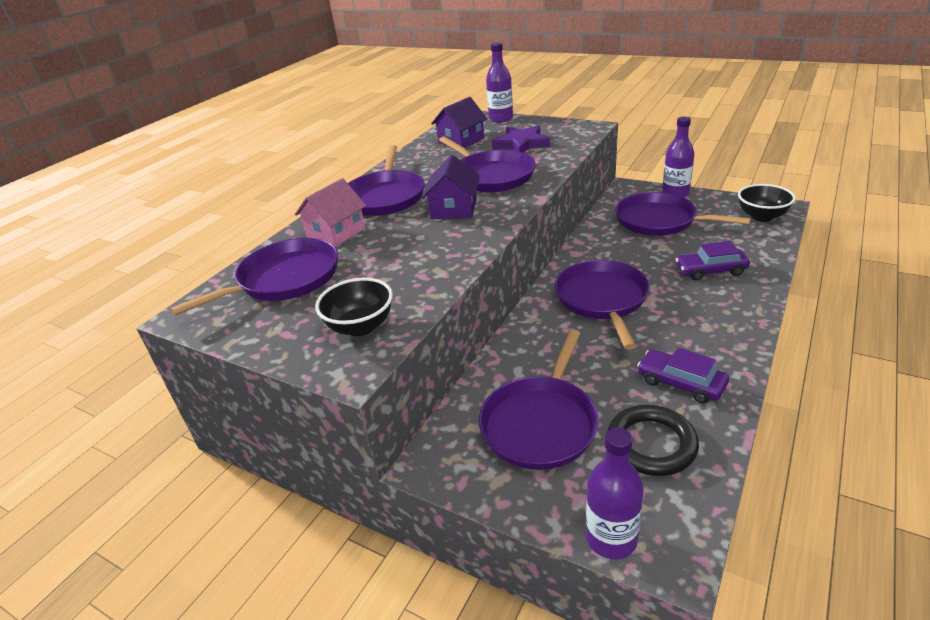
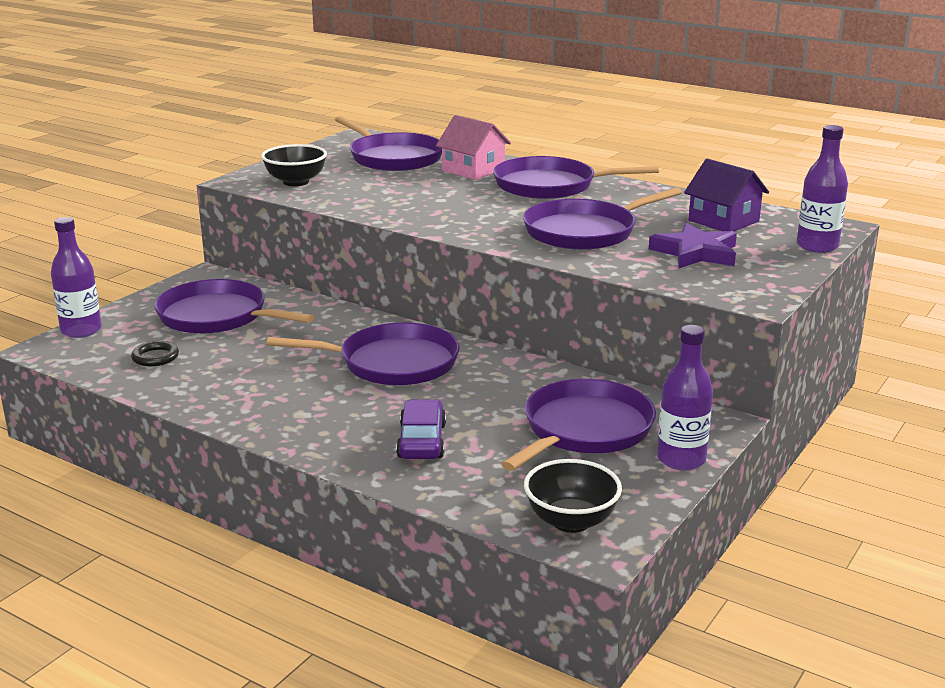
camera: 90 degrees right, 10 degrees down
(454, 209) = (498, 213): purple house -> none
(651, 444) = (155, 357): black ring -> black ring, size x0.56
(681, 383) = (220, 383): purple car -> none

